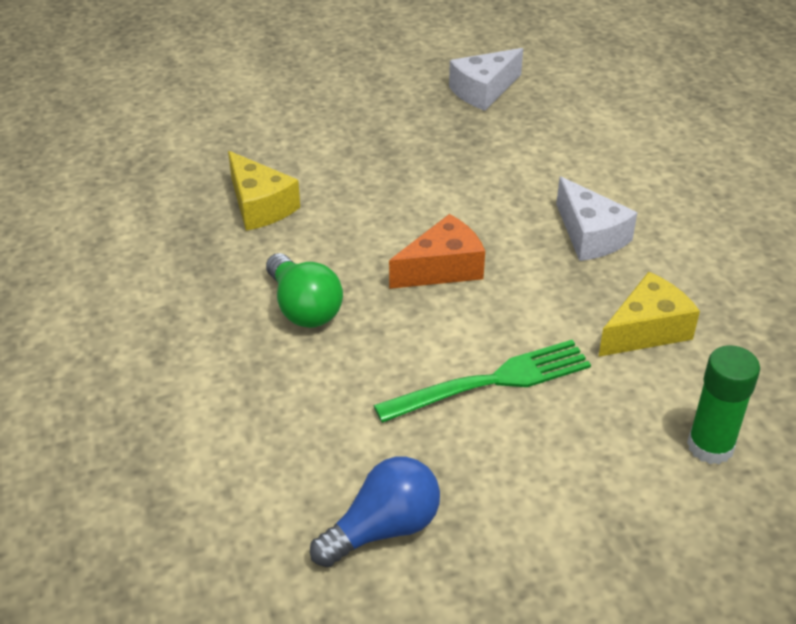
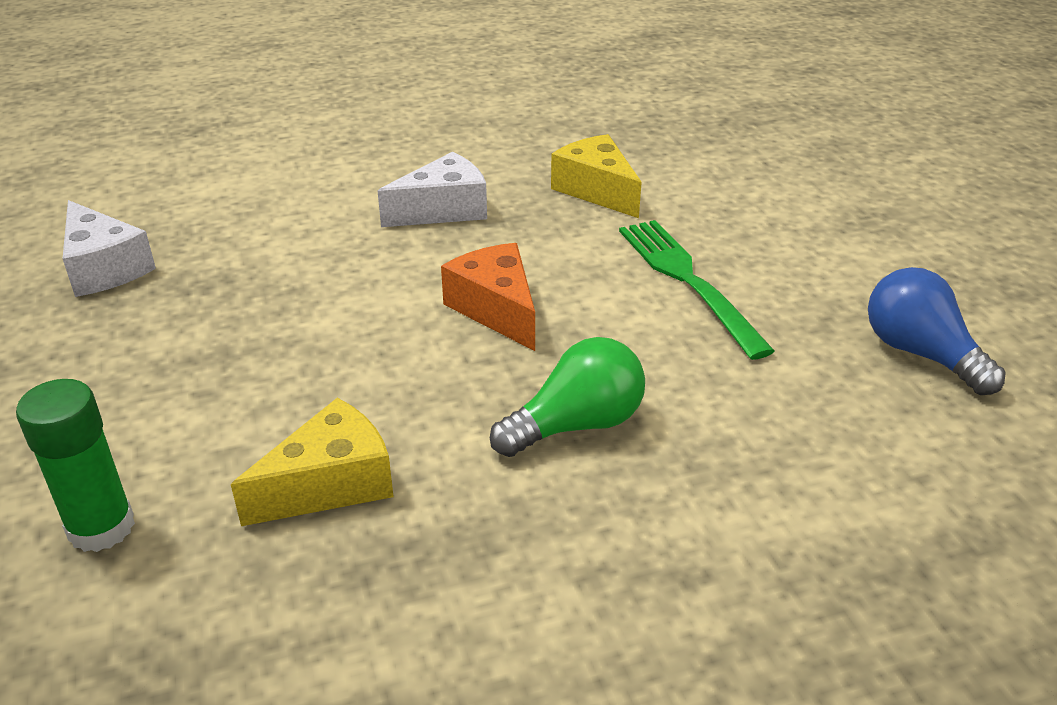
camera: 90 degrees left, 5 degrees down
(710, 446) = (743, 174): green glue stick -> green glue stick (101, 527)

